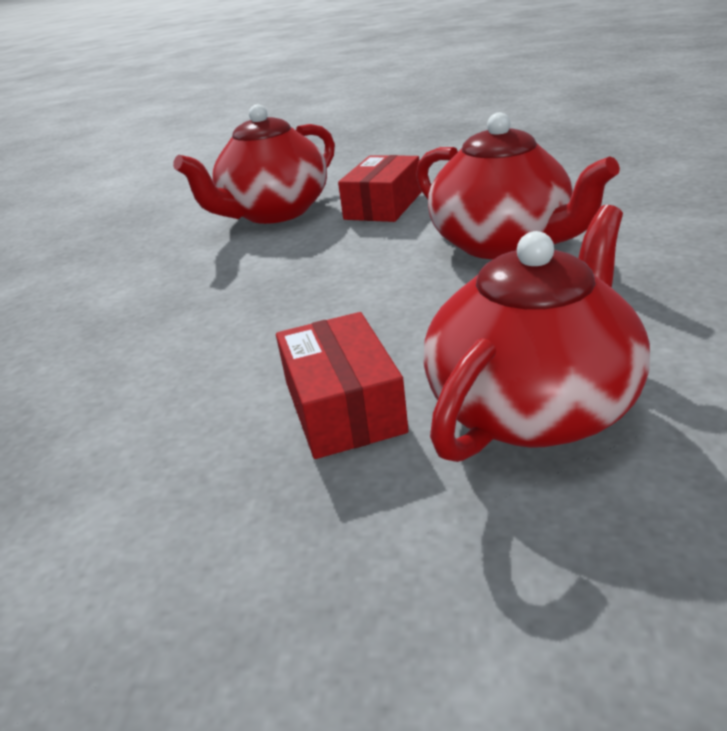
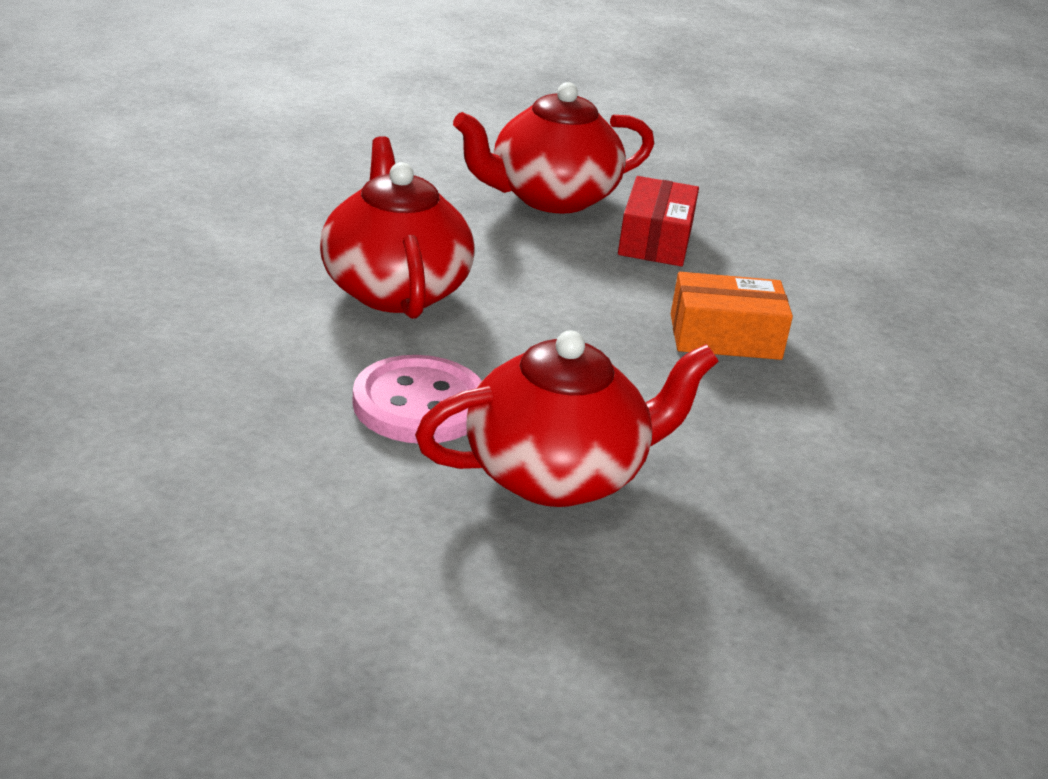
camera: 160 degrees left, 0 degrees up
(205, 327) = (725, 337): none -> orange box
(383, 206) = (419, 404): red box -> pink button

